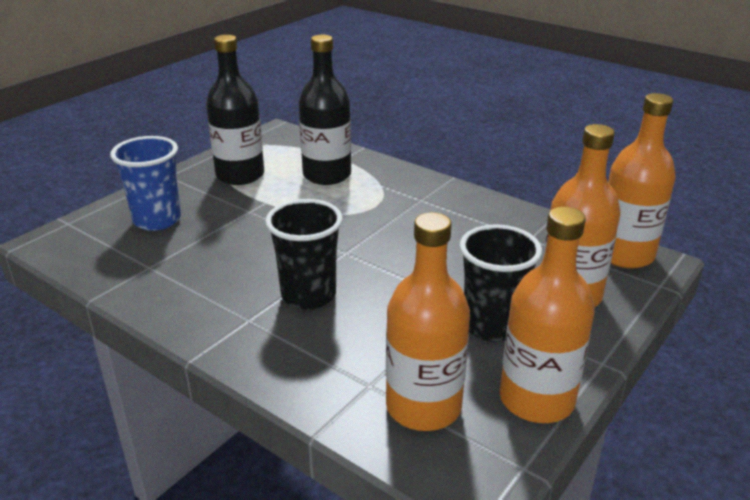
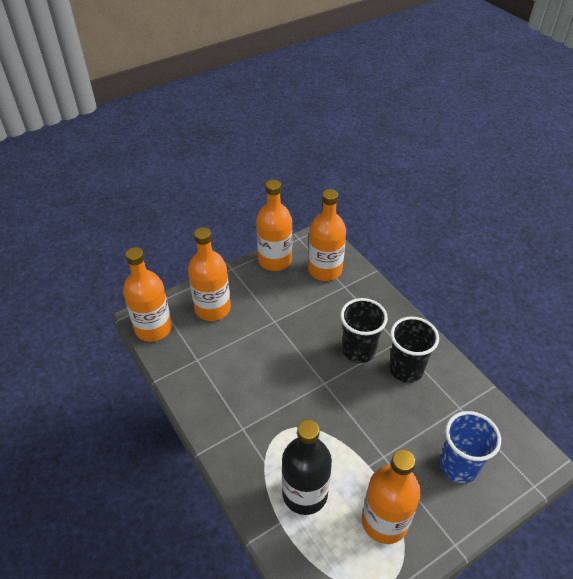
camera: 160 degrees left, 15 degrees up
(240, 175) = (384, 521): black bottle -> orange bottle
(491, 325) = (268, 301): black cup -> black cup (406, 369)

